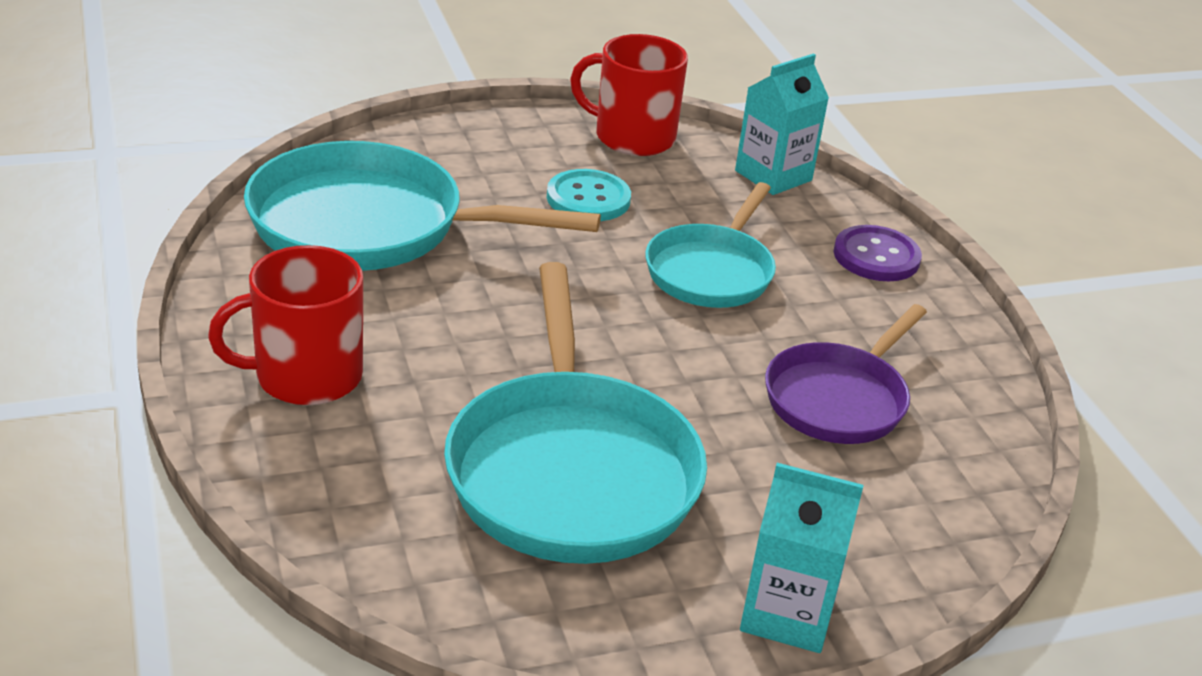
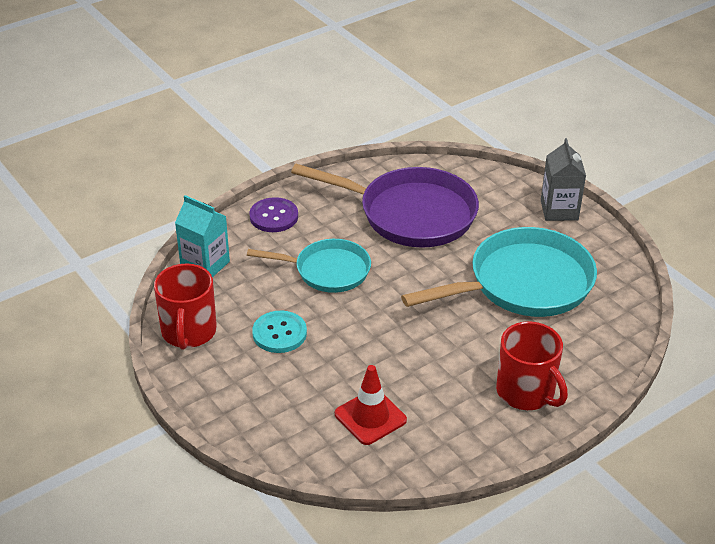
camera: 105 degrees left, 5 degrees up
(371, 225) = (370, 417): turquoise pan -> red traffic cone
(787, 614) = (559, 210): turquoise carton -> grey carton
(839, 398) = (410, 214): purple pan -> purple pan, size x1.64

